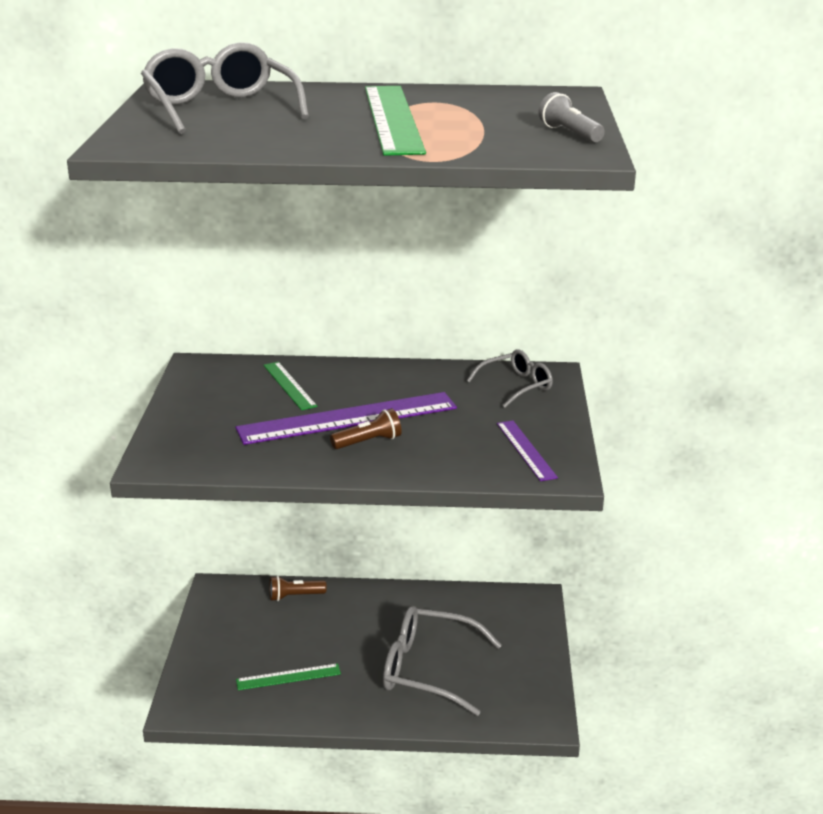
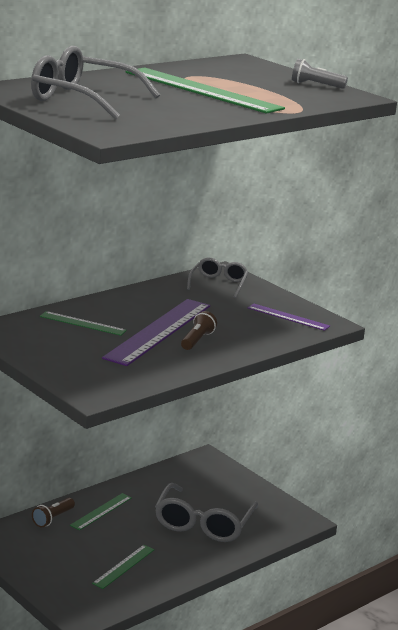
camera: 45 degrees left, 5 degrees down
(348, 609) = (101, 511): none -> green ruler
(430, 670) = (203, 523): grey glasses -> grey glasses turned 45 degrees counterclockwise

